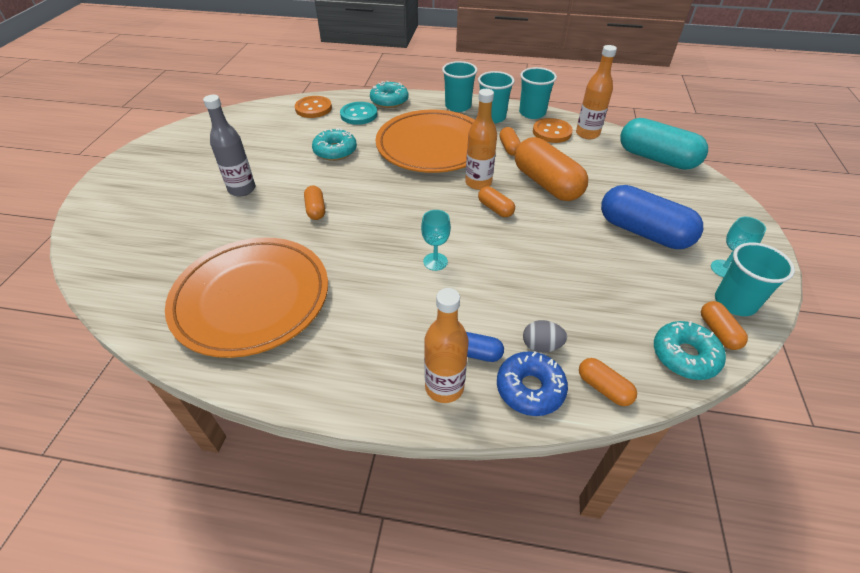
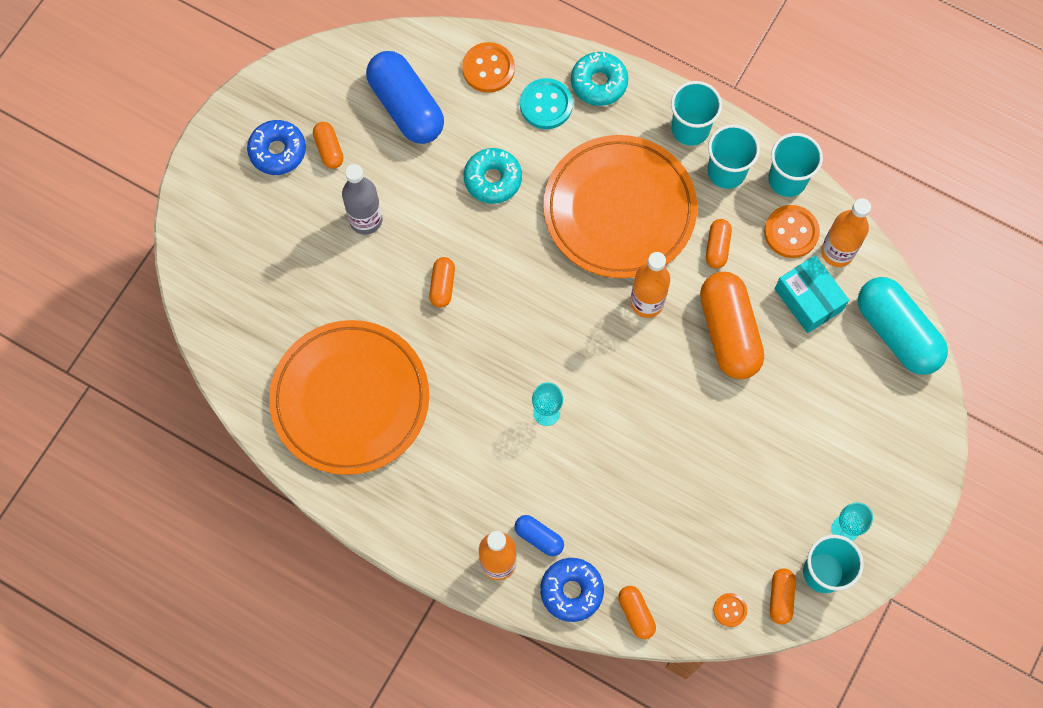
camera: 20 degrees right, 25 degrees up
(163, 171) = (278, 151): none -> blue donut
(495, 209) = (646, 354): orange capsule -> orange capsule (329, 149)
(541, 346) = (604, 552): grey egg -> none
(587, 157) = (808, 299): none -> turquoise box
(643, 232) = (794, 449): blue capsule -> blue capsule (406, 107)
(684, 356) = (730, 610): turquoise donut -> orange button

